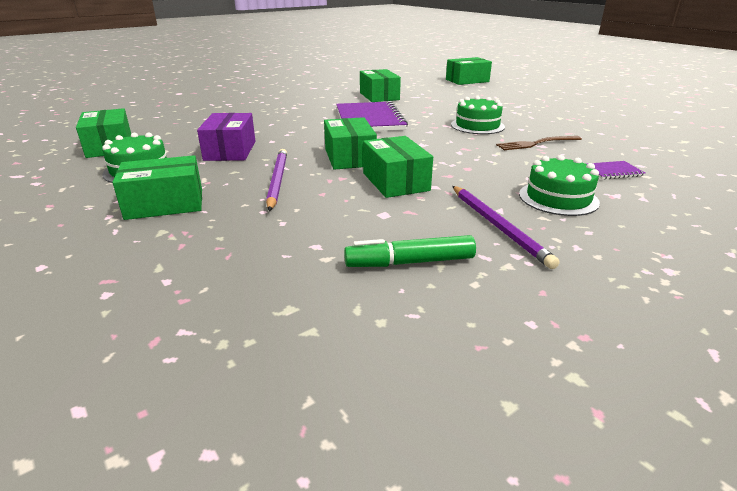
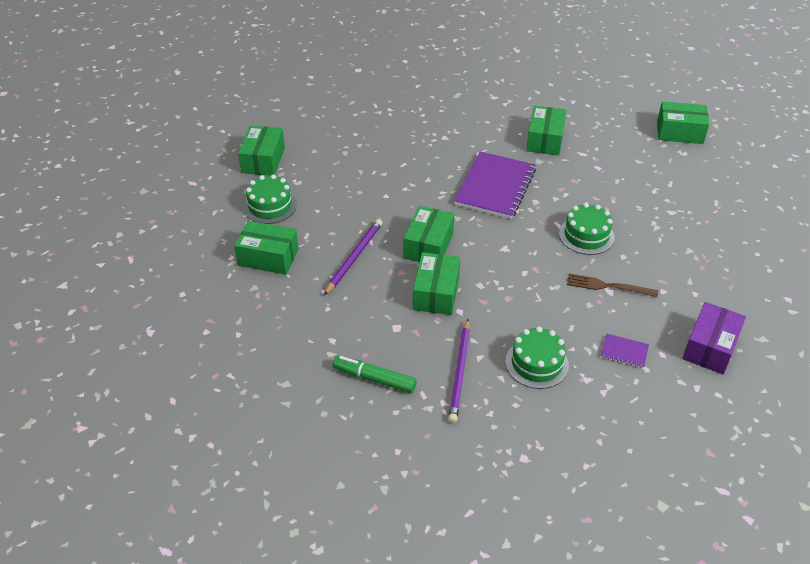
camera: 30 degrees right, 15 degrees up
(230, 150) = (345, 200): purple box -> purple box (710, 347)

